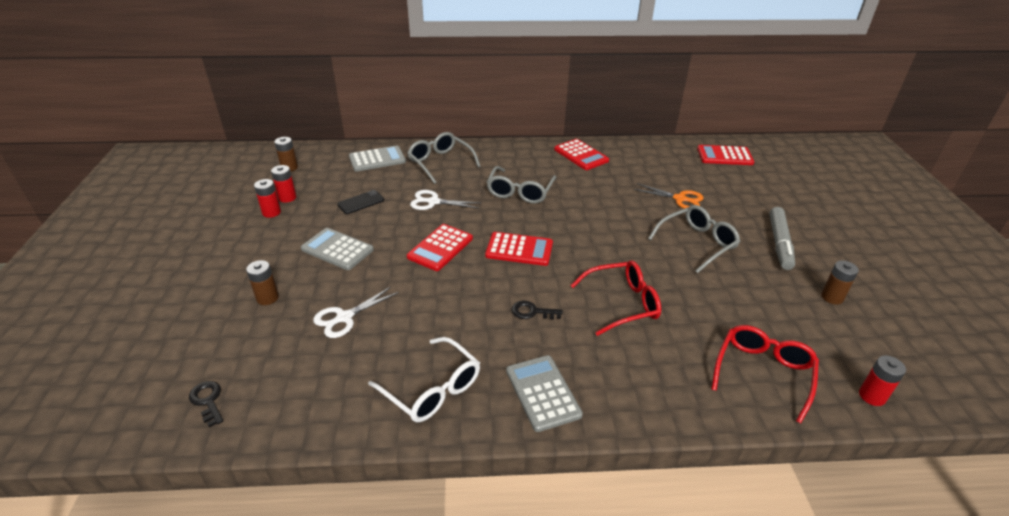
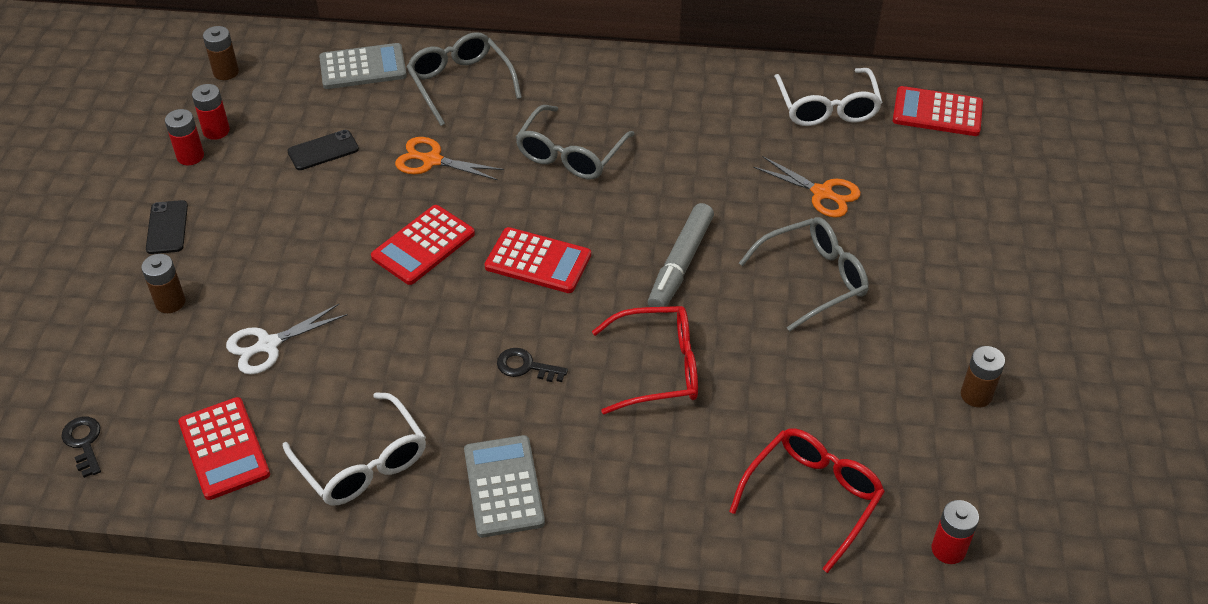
camera: 10 degrees right, 10 degrees up
(260, 253) = (167, 227): none -> black phone
(337, 249) = (275, 232): grey calculator -> none
(433, 202) = (432, 160): white scissors -> orange scissors
(581, 155) = (693, 88): red calculator -> red calculator (224, 449)
(662, 158) = (827, 108): none -> white glasses
(779, 243) = (943, 293): grey marker -> grey marker (680, 264)

